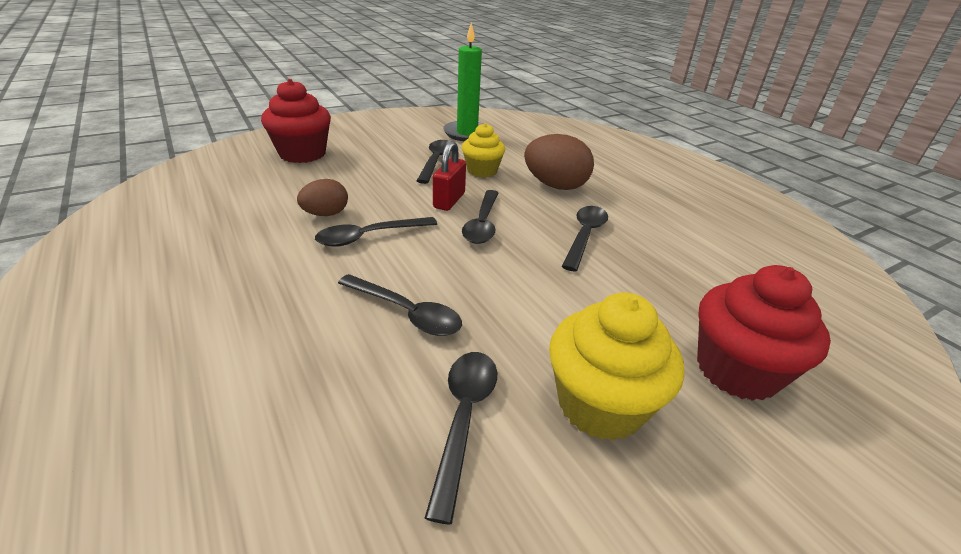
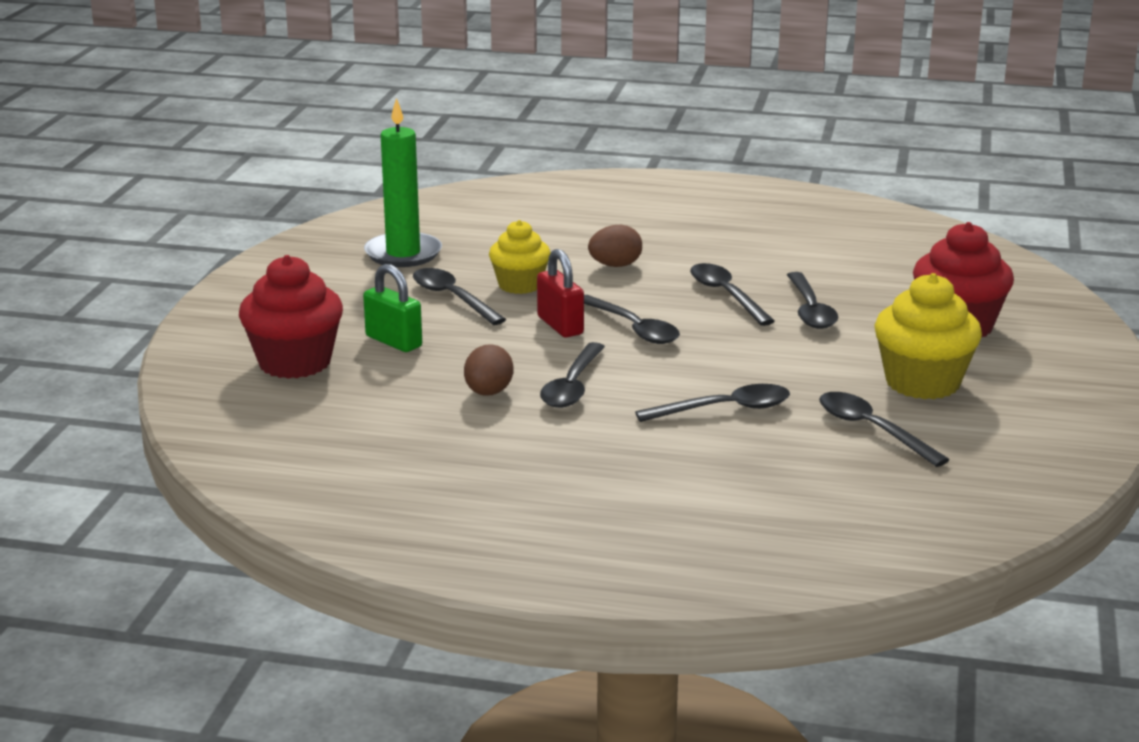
camera: 45 degrees left, 10 degrees down
(360, 166) = (394, 341): none -> green padlock
(555, 186) = (615, 265): brown egg -> brown egg, size x0.61
(624, 278) = (810, 310): none -> black spoon

